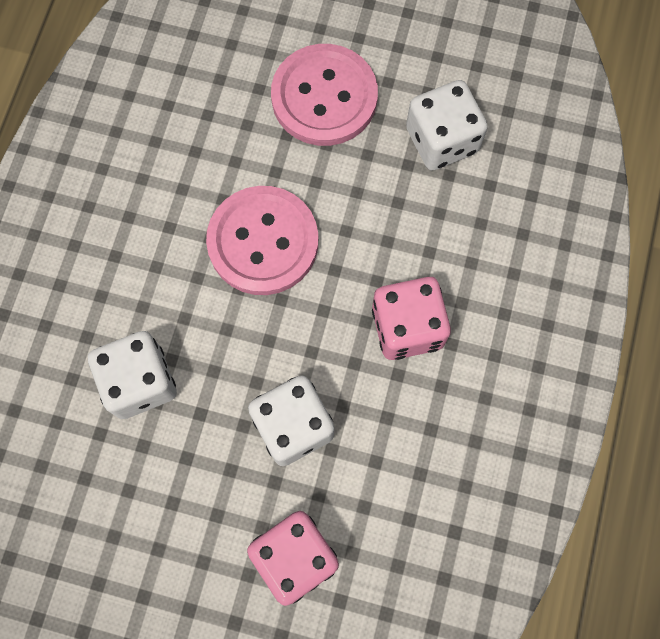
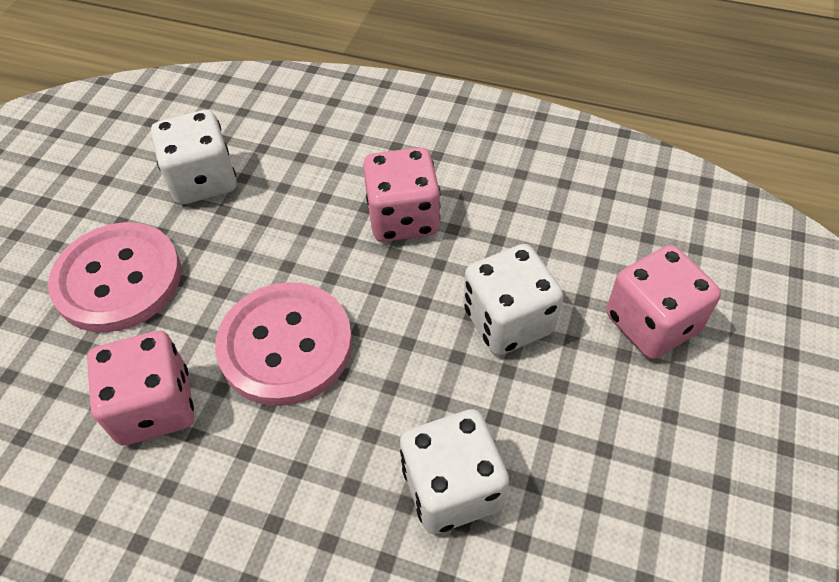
camera: 85 degrees left, 20 degrees down
(206, 155) = (155, 406): none -> pink dice

